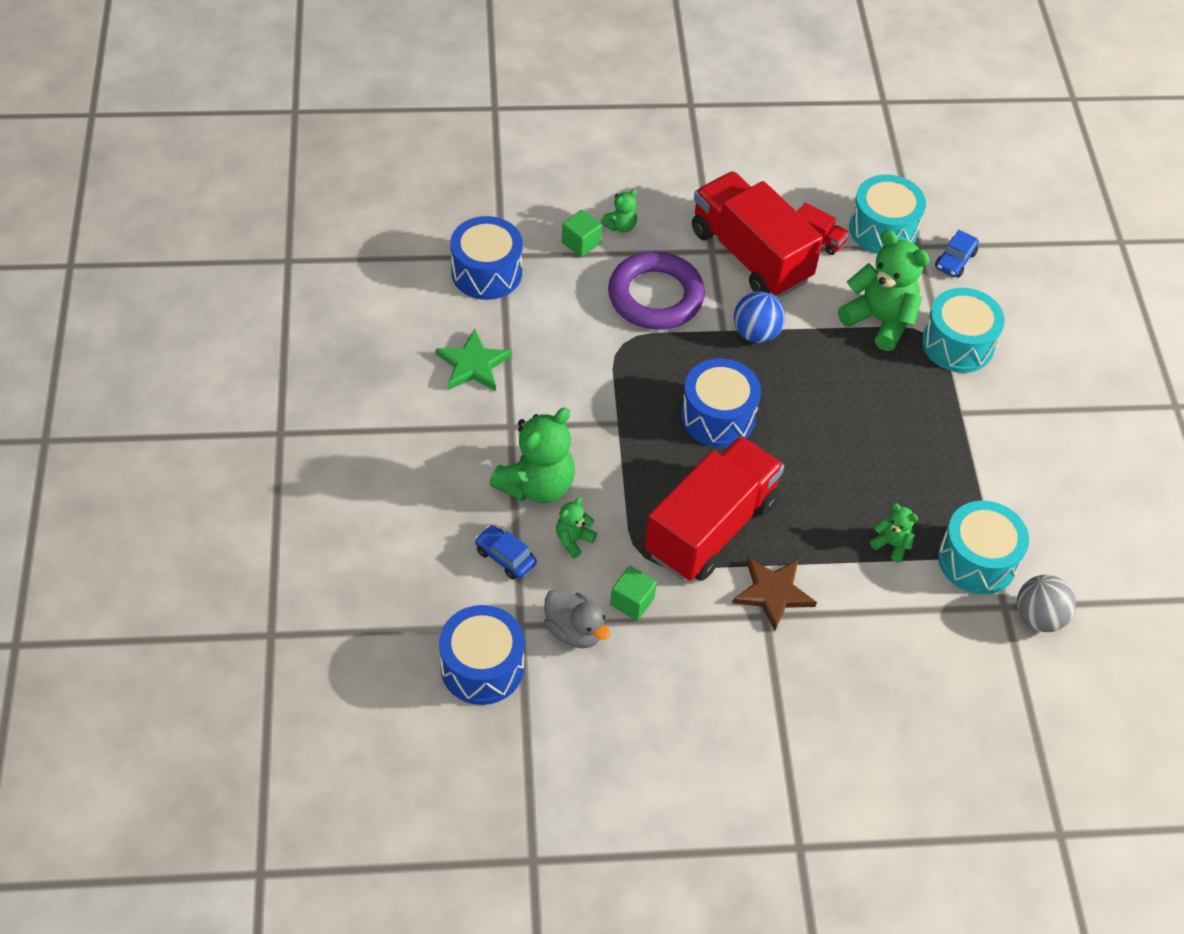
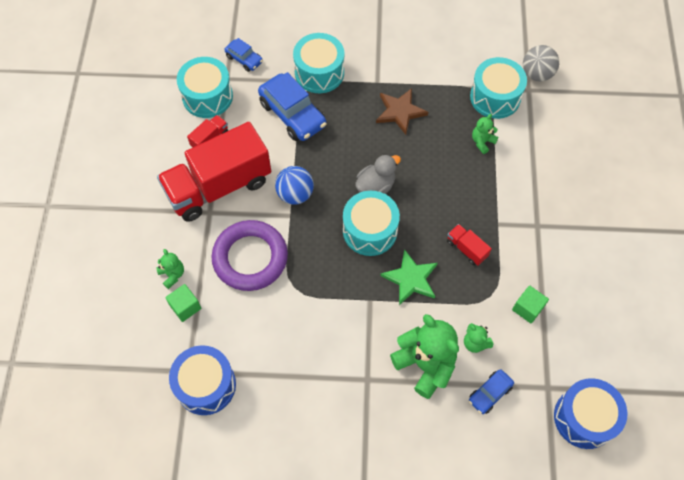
camera: 80 degrees left, 10 degrees up
(473, 364) = (303, 404): green star -> green star (411, 279)
(574, 631) = (552, 350): grey duck -> grey duck (375, 186)
(711, 528) = (466, 249): red truck -> red truck, size x0.40
(717, 416) = (370, 231): blue drum -> turquoise drum
(773, 593) = (520, 218): brown star -> brown star (400, 112)
(880, 320) = (293, 114): green teddy bear -> blue car

